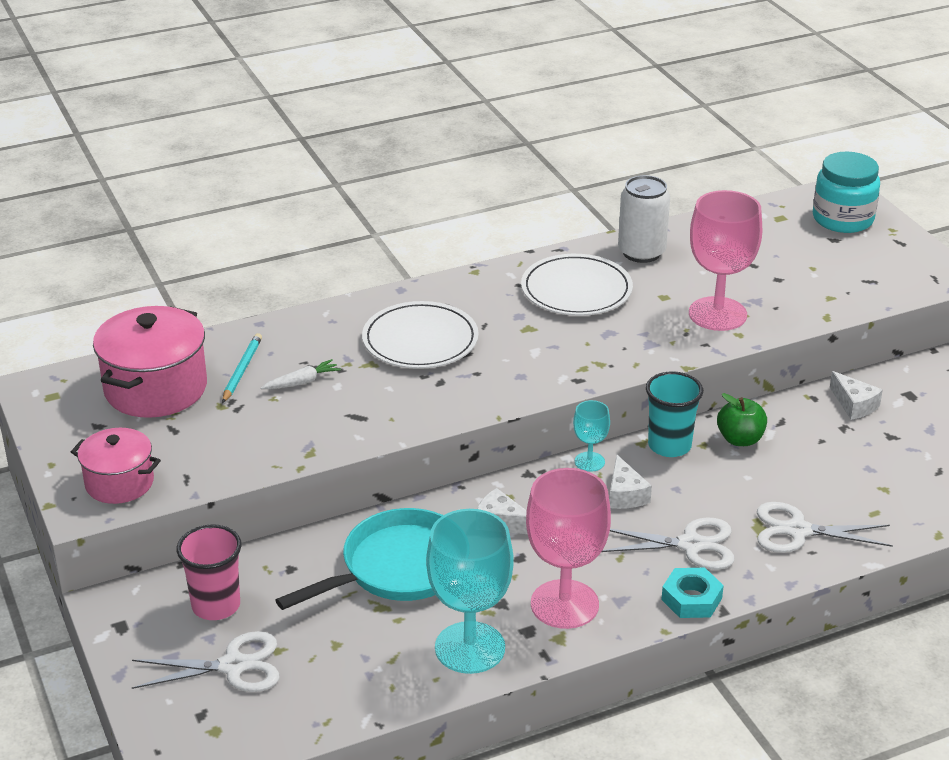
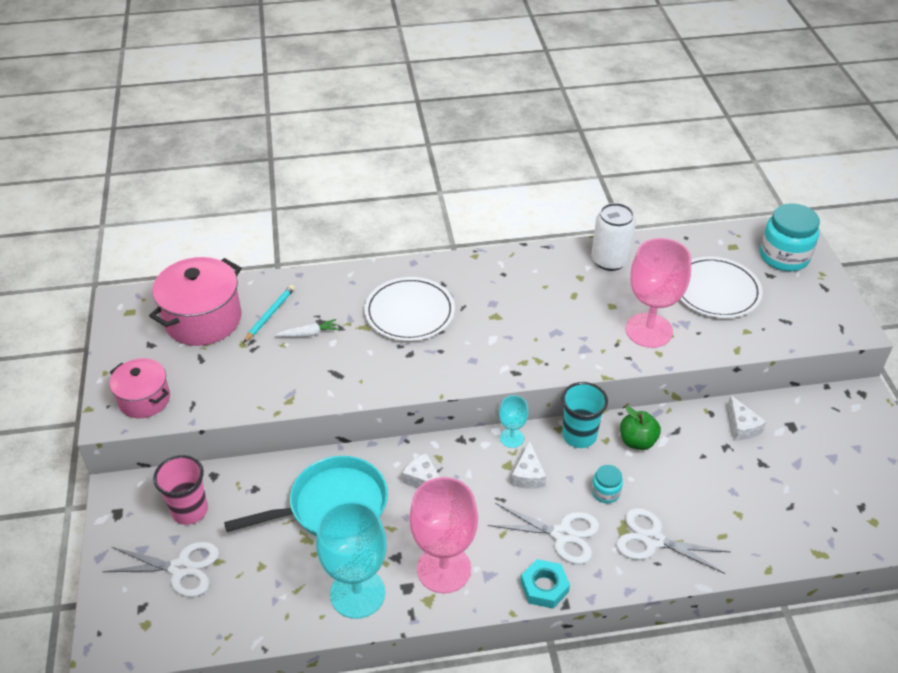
camera: 15 degrees right, 10 degrees up
(576, 290) = (545, 287): white plate -> white plate (715, 291)
(724, 495) = (605, 492): none -> turquoise jar

